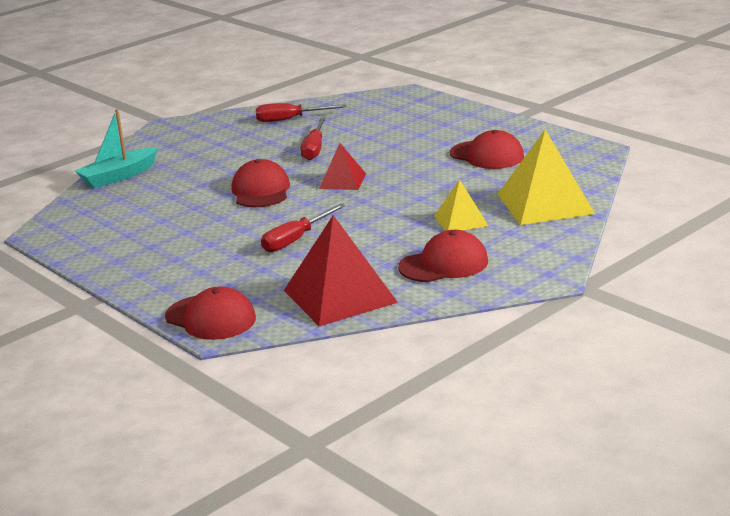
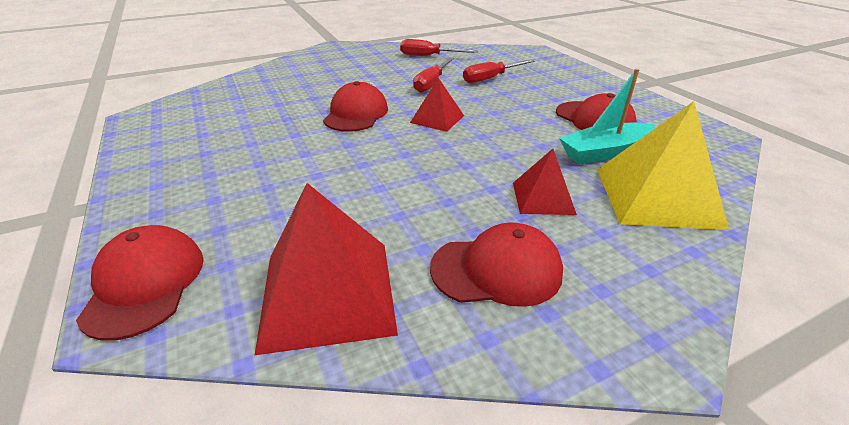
camera: 15 degrees right, 10 degrees up
(118, 176) = (257, 78): turquoise boat -> turquoise boat (604, 152)
(211, 318) = (145, 284): red cap -> red cap turned 150 degrees counterclockwise
(295, 240) = (343, 180): red screwdriver -> red screwdriver (490, 78)
(460, 220) = (543, 198): yellow pyramid -> red pyramid

